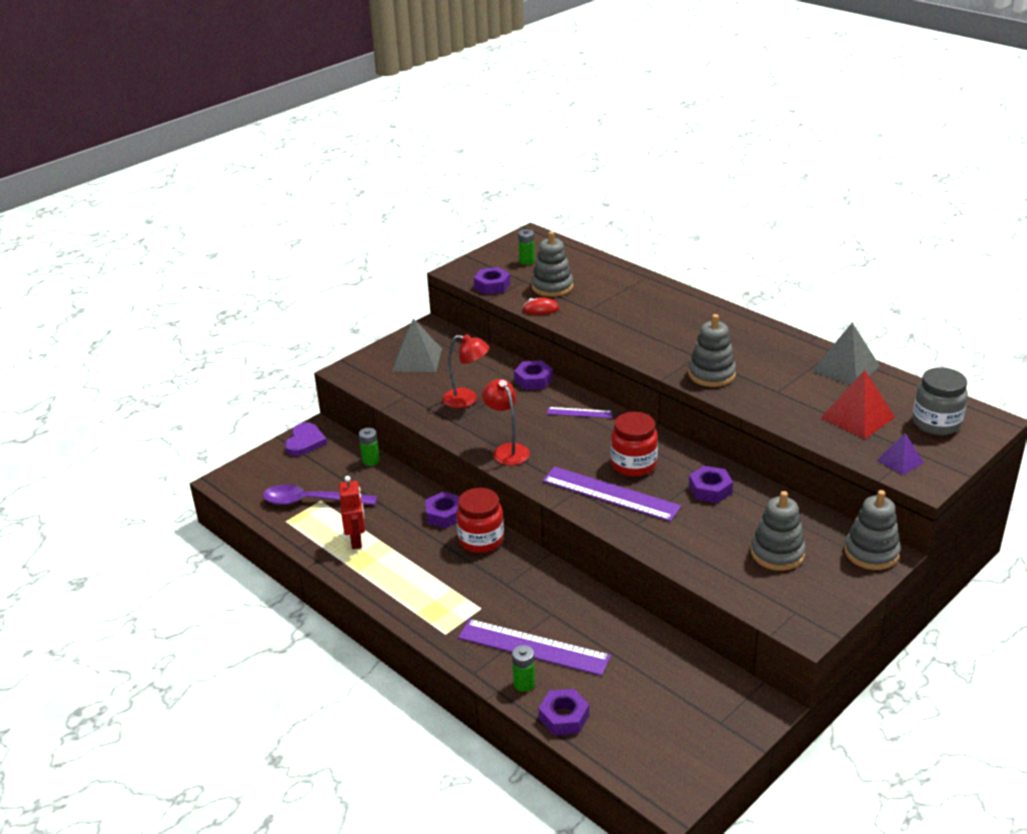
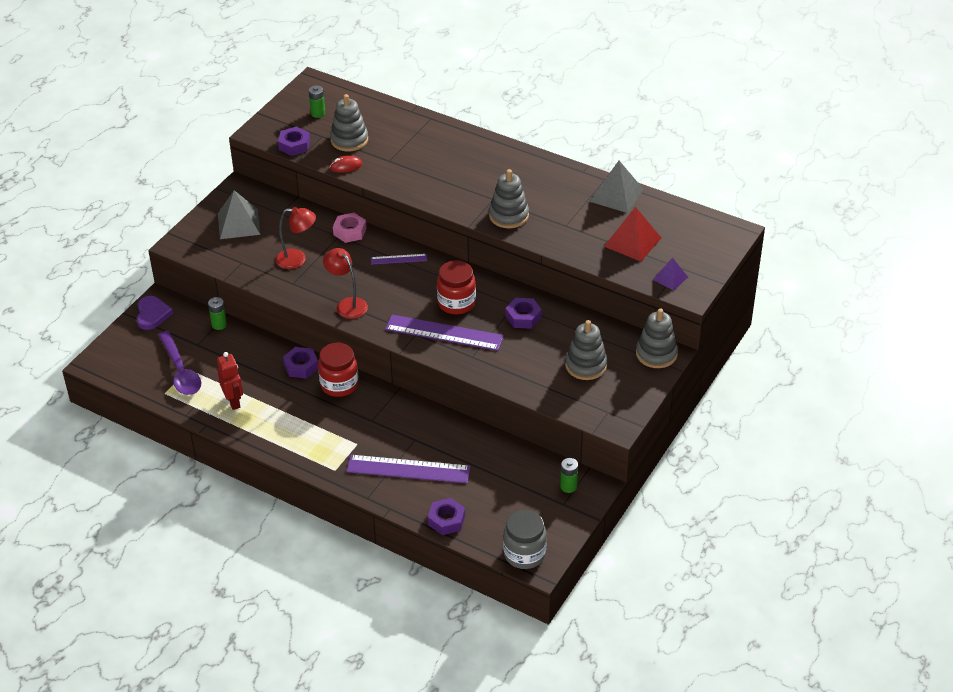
camera: 15 degrees left, 10 degrees up
(311, 501) = (180, 371): purple spoon -> purple spoon turned 105 degrees counterclockwise
(524, 684) = (409, 499): green battery -> green battery (568, 486)
(533, 380) = (350, 231): purple nut -> pink nut
(936, 423) = (693, 239): grey jar -> grey jar (524, 554)

